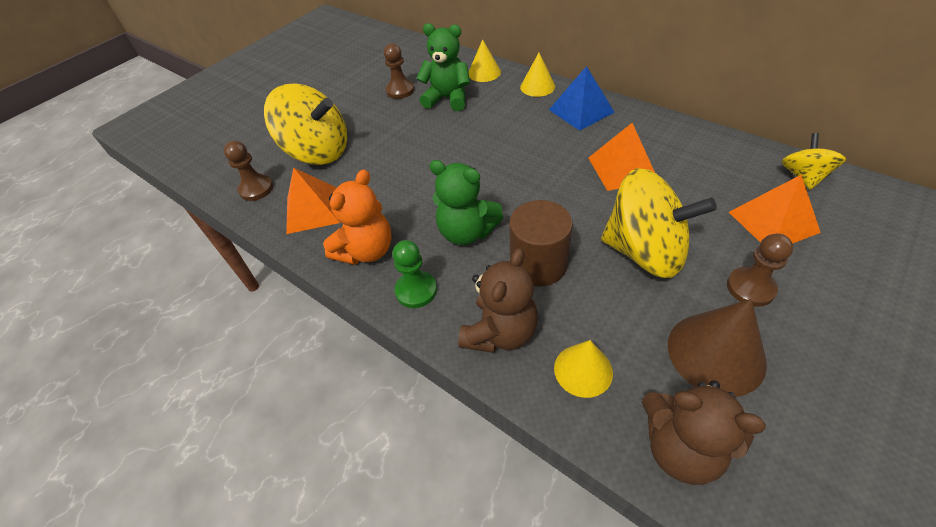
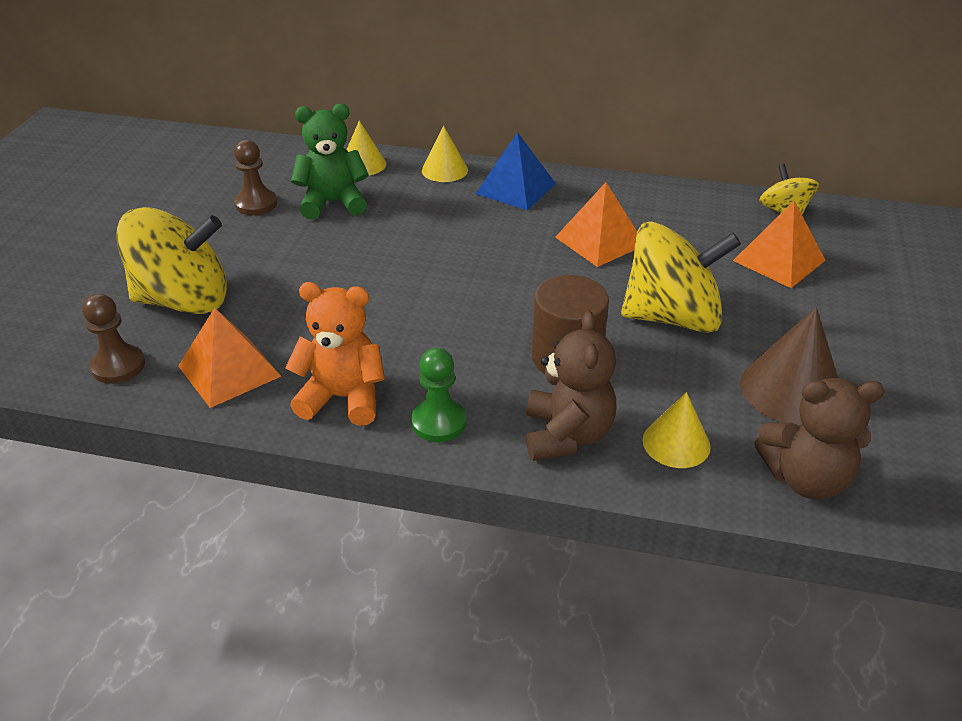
camera: 30 degrees left, 10 degrees down
(366, 251) = (343, 398): orange teddy bear -> orange teddy bear turned 90 degrees counterclockwise
(466, 232) = (460, 346): green teddy bear -> none
(750, 288) = (790, 324): brown pawn -> none

